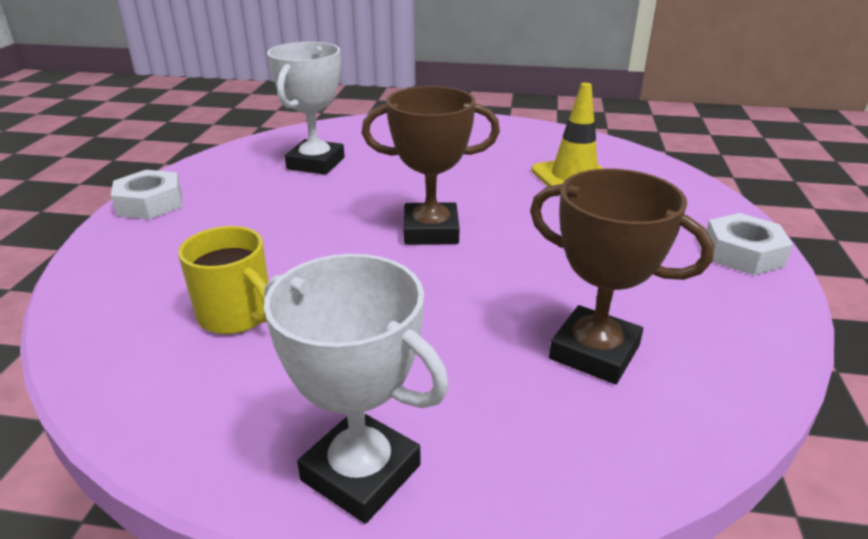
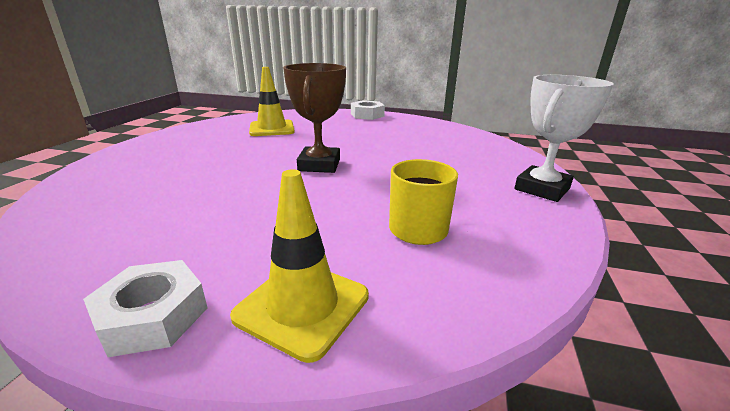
camera: 85 degrees left, 5 degrees down
(132, 255) = (302, 306): none -> yellow traffic cone
(316, 163) = (152, 203): white trophy -> none
(594, 352) = (441, 143): brown trophy -> none

